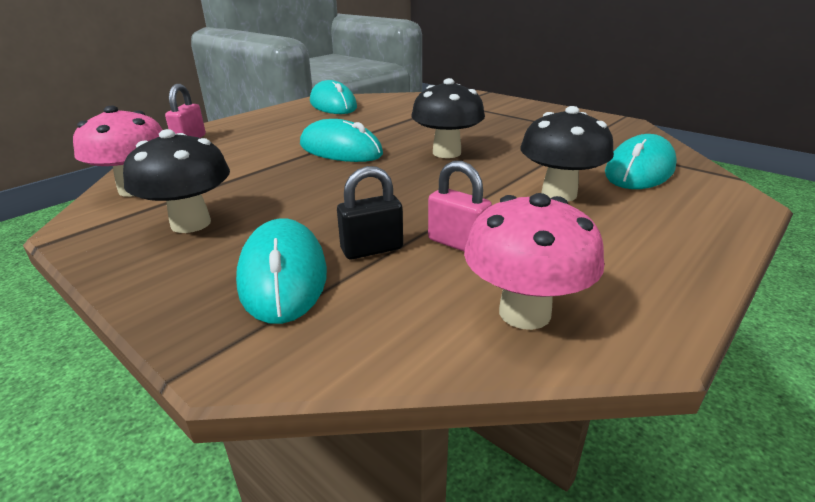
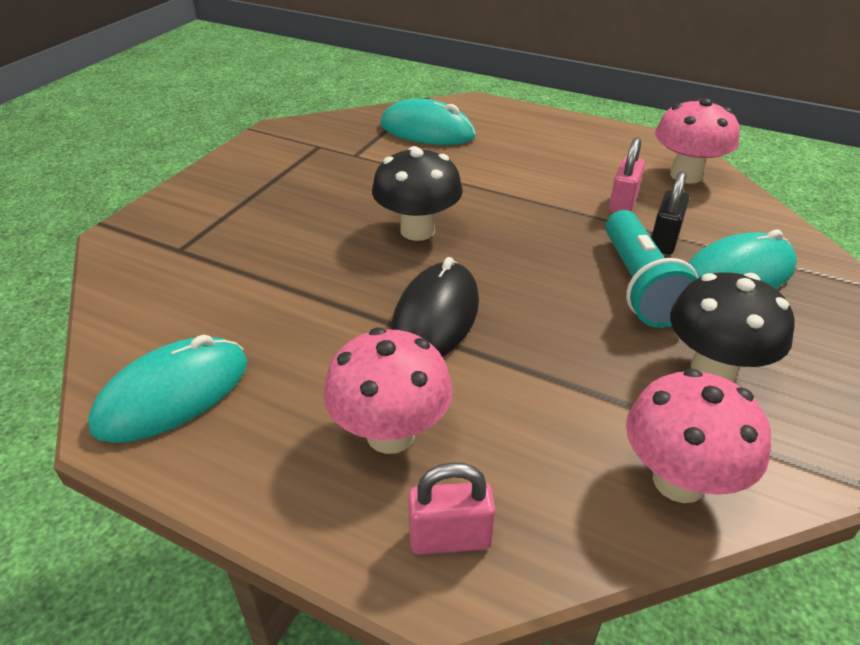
camera: 105 degrees left, 10 degrees up
(261, 135) = (390, 434): none -> pink mushroom
(312, 219) = (639, 286): none -> turquoise flashlight
(340, 150) = (436, 317): turquoise mouse -> black mouse
(372, 249) = (664, 241): black padlock -> black padlock turned 60 degrees clockwise
(559, 194) = (501, 165): black mushroom -> none

